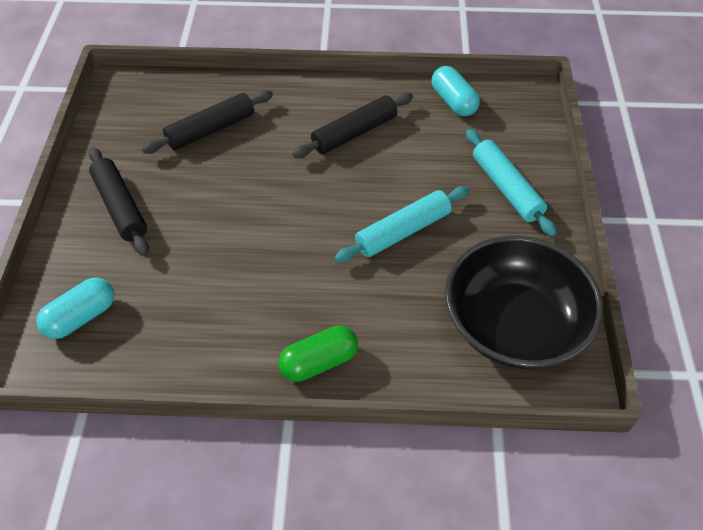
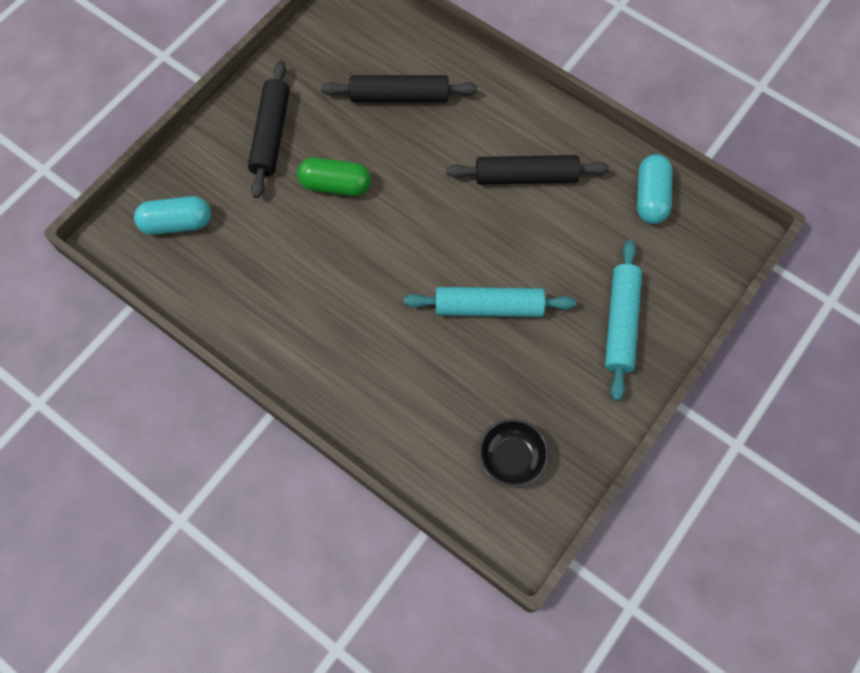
camera: 35 degrees right, 15 degrees up
(319, 362) = (326, 383): green capsule -> green capsule (335, 185)
(514, 324) = (511, 458): black bowl -> black bowl, size x0.45

